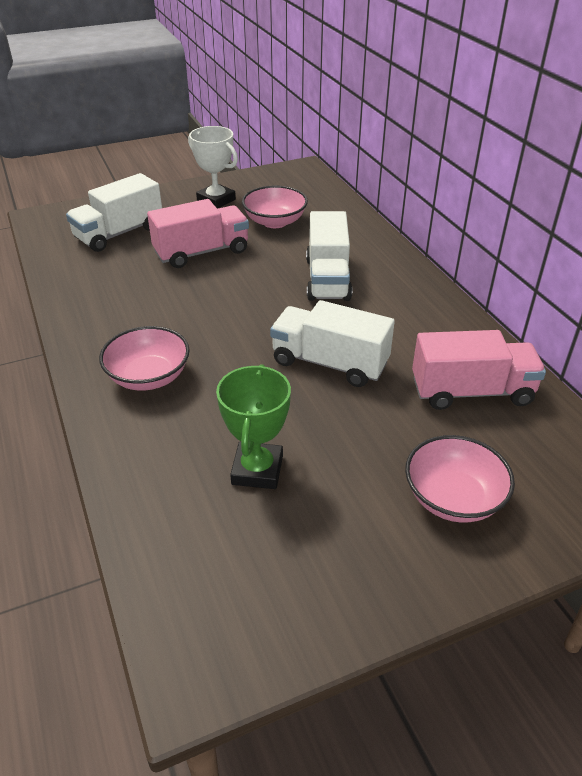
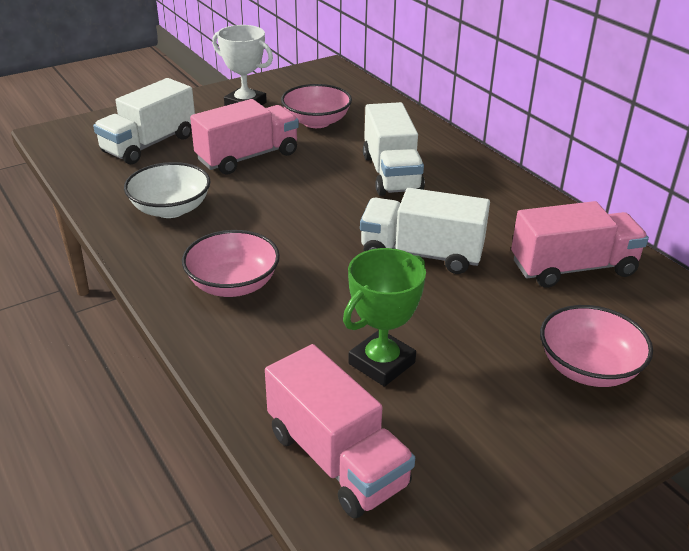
camera: 10 degrees left, 5 degrees down
(118, 298) = (170, 209): none -> white bowl
(186, 561) = (337, 459): none -> pink truck
(257, 470) = (382, 363): green trophy -> green trophy turned 45 degrees clockwise

